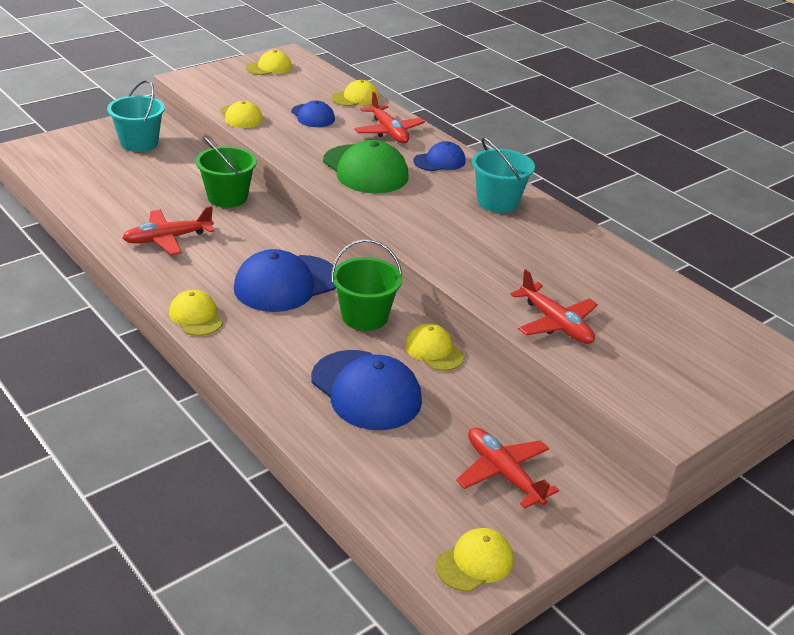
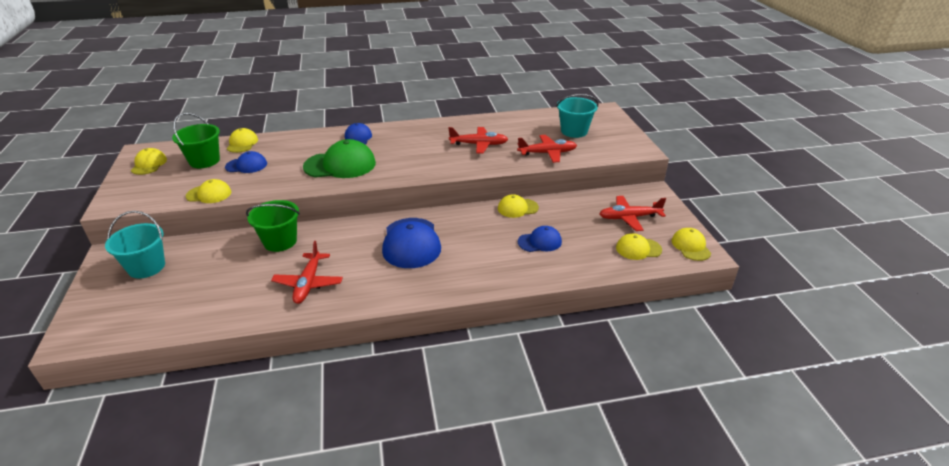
camera: 60 degrees left, 0 degrees up
(196, 316) = (419, 292): yellow cap -> yellow cap (638, 249)
(364, 316) = (469, 222): green bucket -> green bucket (204, 161)
(366, 390) = (540, 242): blue cap -> blue cap, size x0.56
(388, 132) = (302, 144): red plane -> red plane (479, 144)
(497, 202) = (420, 134): turquoise bucket -> turquoise bucket (574, 131)

